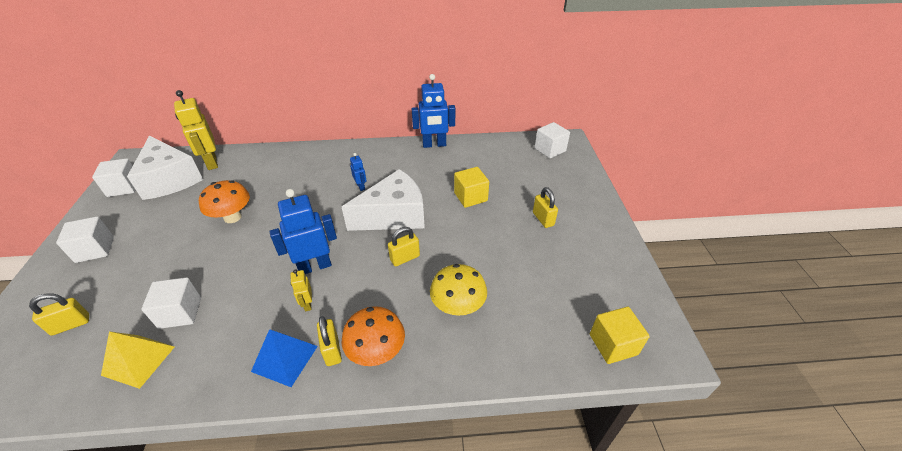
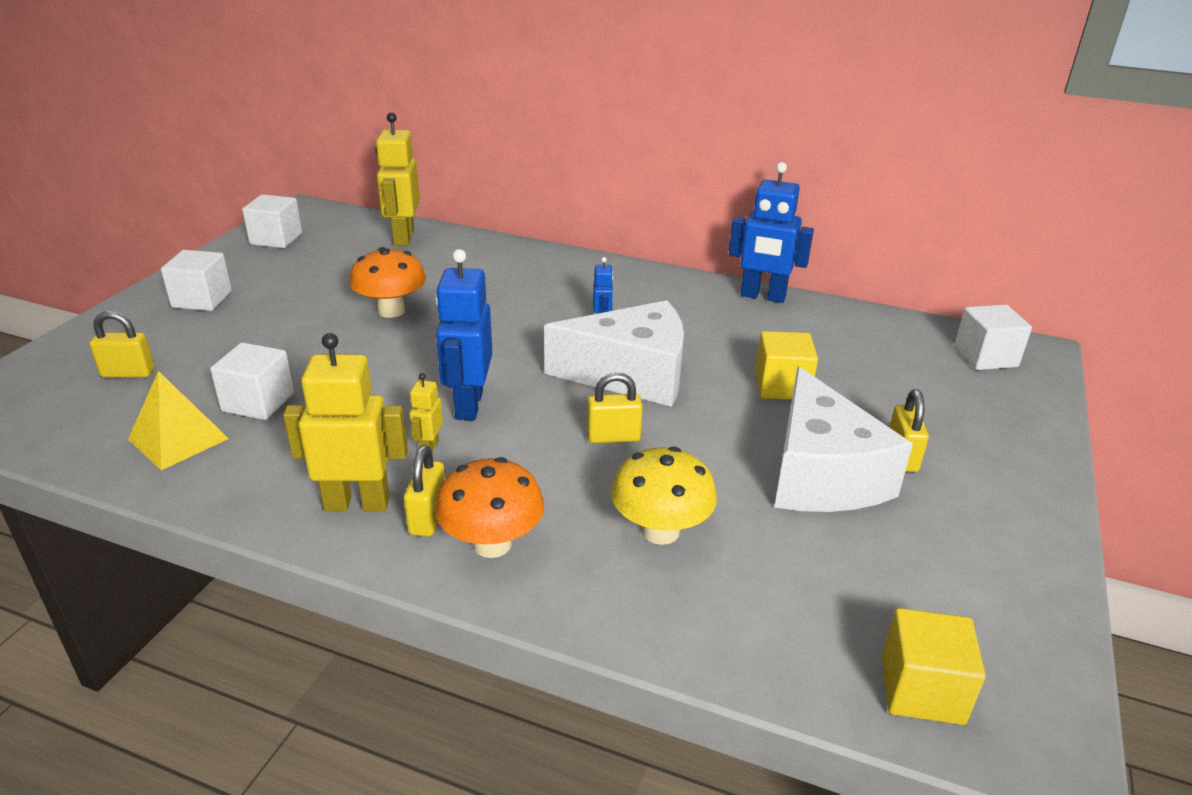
camera: 25 degrees right, 10 degrees down
(170, 179) = (337, 244): white cheese -> white cheese (821, 474)
(285, 358) = (357, 503): blue pyramid -> yellow robot
(315, 266) = (468, 405): blue robot -> blue robot turned 90 degrees counterclockwise

